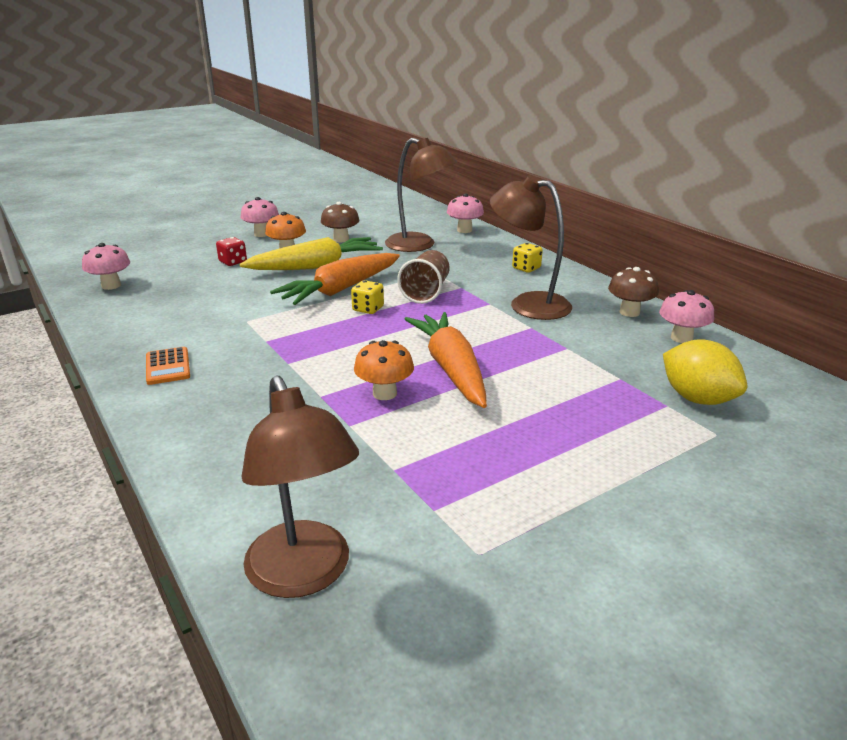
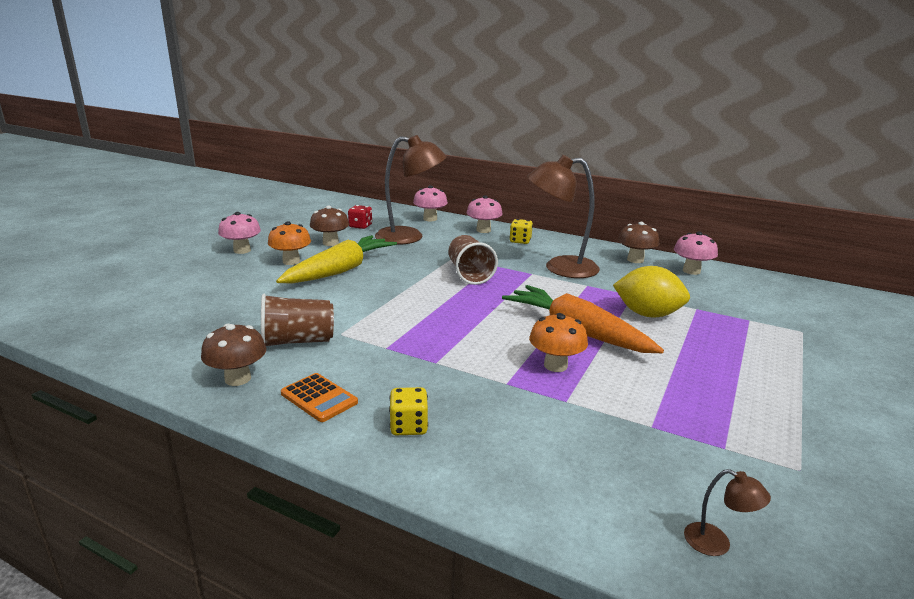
camera: 30 degrees left, 5 degrees down
(111, 285) = (131, 332): pink mushroom -> pink mushroom (483, 230)
(134, 337) = (238, 379): none -> brown mushroom
(207, 319) = (297, 341): none -> brown cup
(233, 262) = (247, 281): red dice -> red dice (360, 226)
(304, 575) = (716, 544): brown lamp -> brown lamp, size x0.40
(340, 290) = (392, 287): orange carrot -> none
(368, 309) = (440, 298): yellow dice -> yellow dice (408, 426)
(697, 398) = (758, 310): yellow lemon -> yellow lemon (647, 314)

